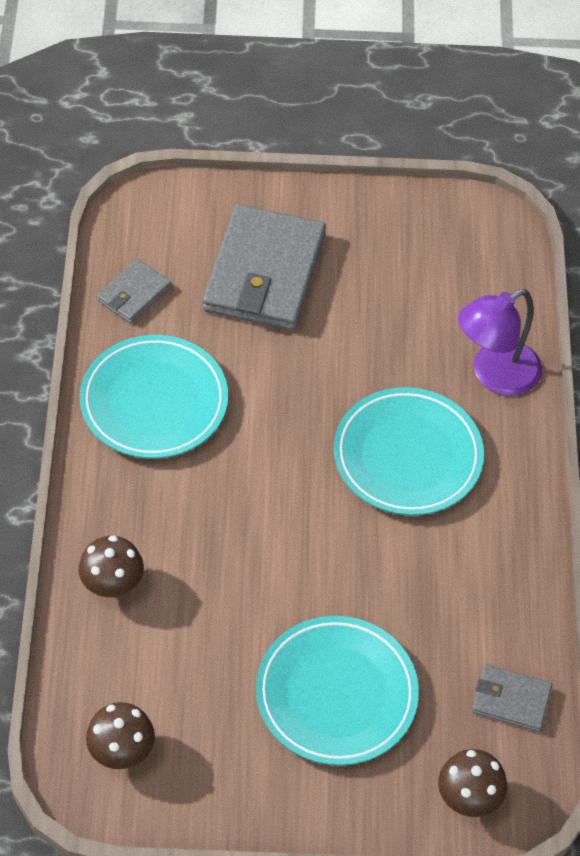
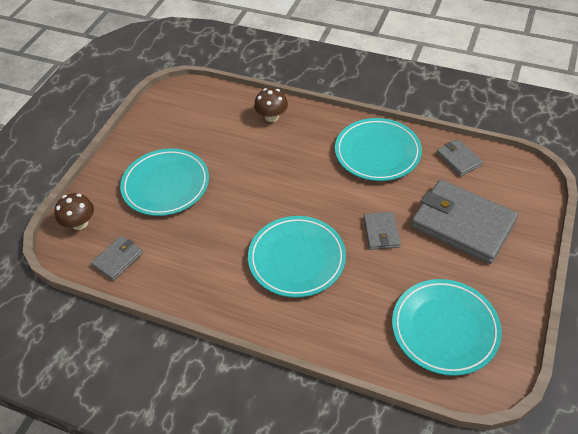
camera: 115 degrees right, 5 degrees down
(121, 750) = (184, 104): brown mushroom -> none
(317, 364) = (381, 232): none -> grey wallet
(444, 269) = (444, 329): none -> turquoise plate
(494, 375) = (342, 329): purple lamp -> none

